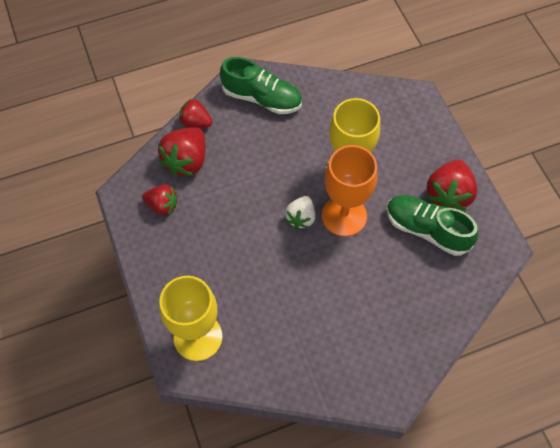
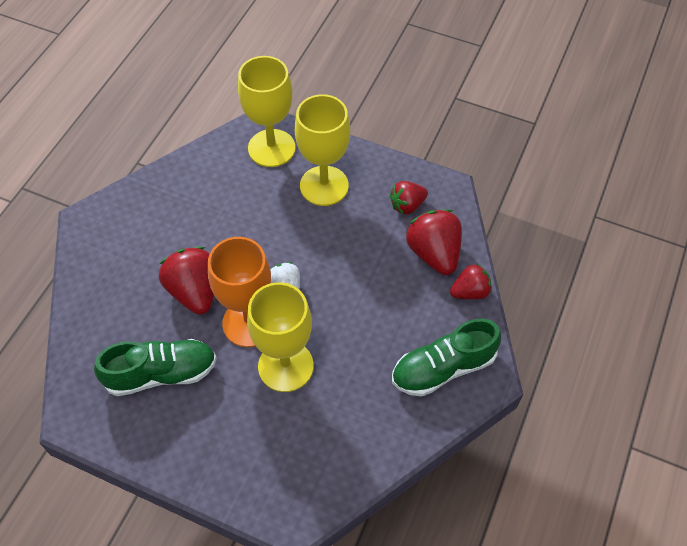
camera: 135 degrees right, 5 degrees down
(197, 269) = (324, 186): none -> yellow goblet
(448, 194) = (168, 428): red strawberry -> red strawberry (194, 291)

